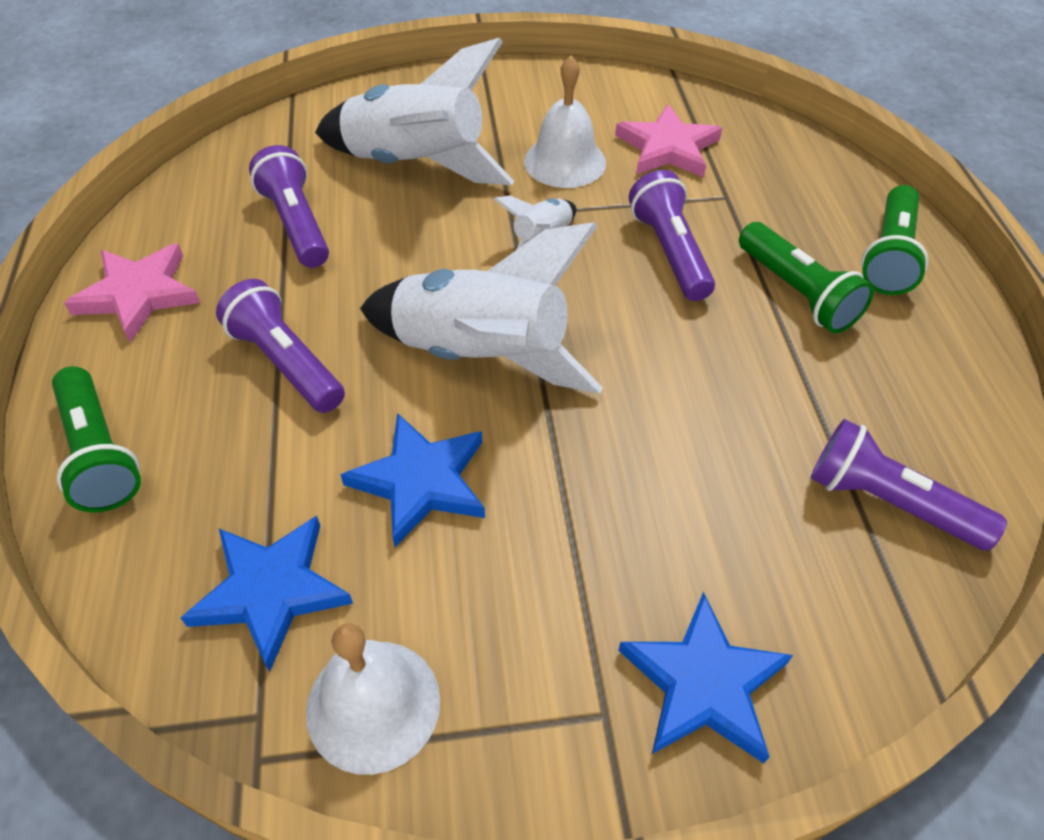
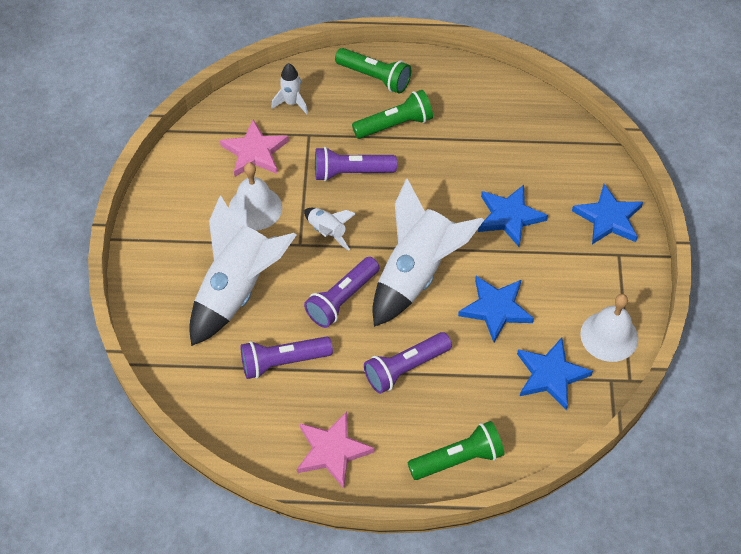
camera: 80 degrees left, 5 degrees up
(647, 484) = (509, 217): none -> blue star
(780, 171) = (291, 103): none -> white rocket
(888, 502) = (530, 130): purple flashlight -> purple flashlight (342, 299)

